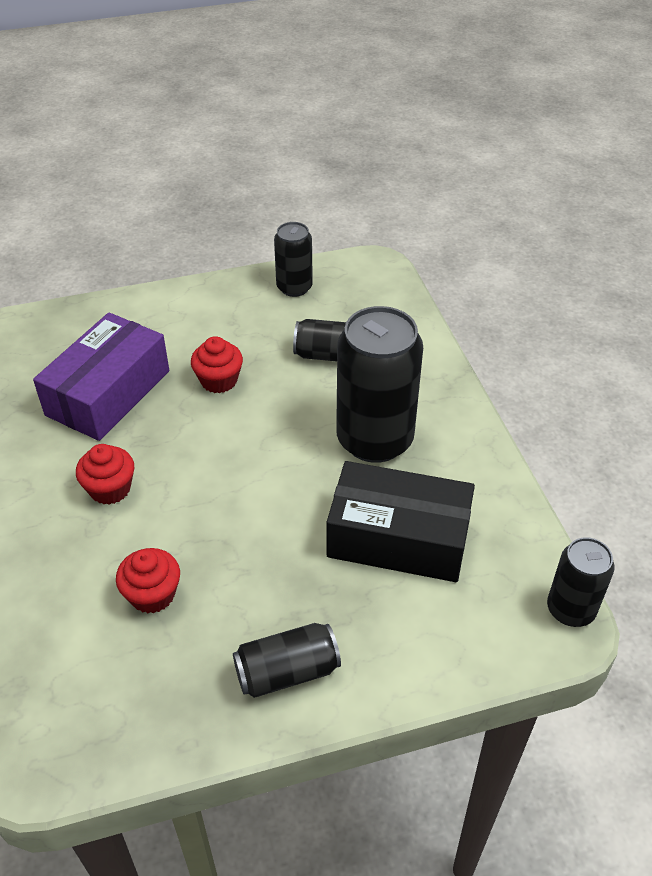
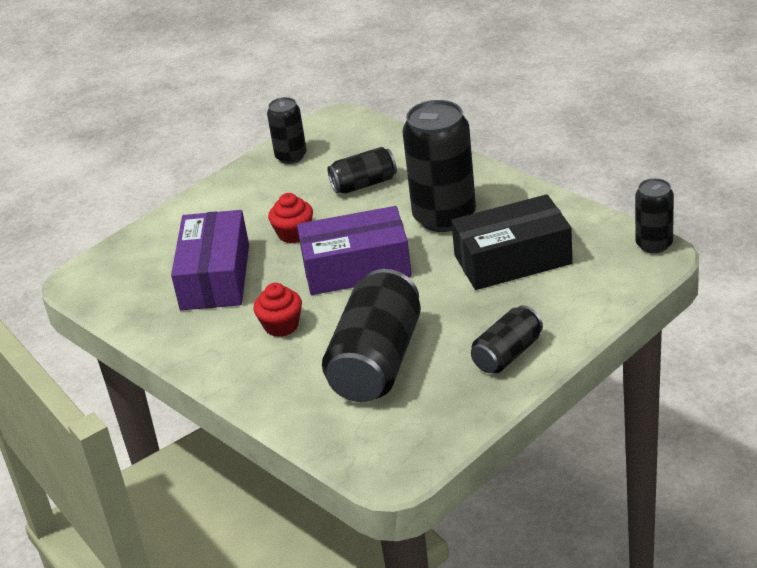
camera: 25 degrees left, 10 degrees down
(152, 594) = (376, 362): red cupcake -> black can
(238, 456) = (356, 268): none -> purple box

